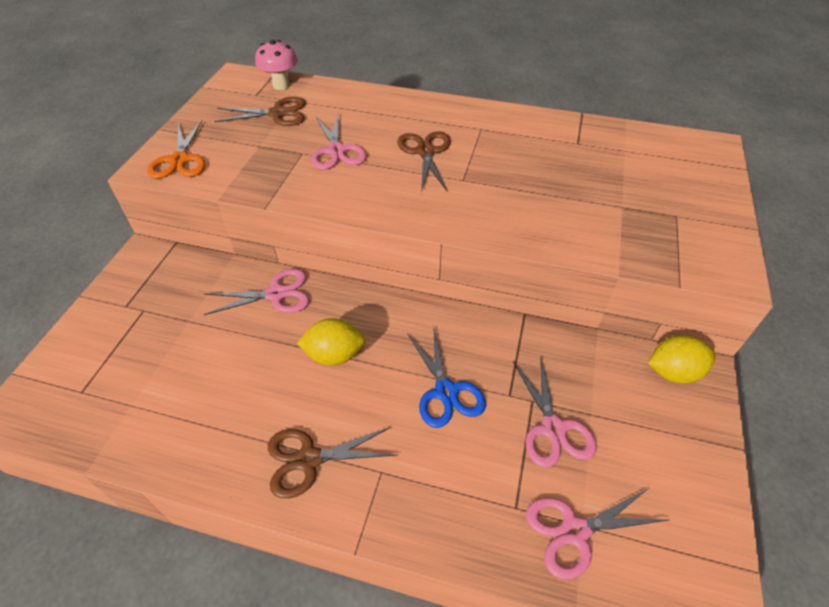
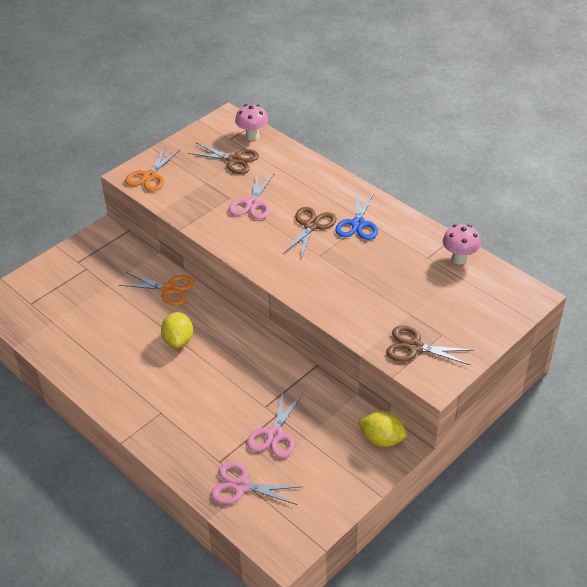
camera: 30 degrees right, 5 degrees down
(276, 294) = (168, 289): pink scissors -> orange scissors
(309, 459) = (127, 389): brown scissors -> brown scissors (414, 347)
(334, 355) = (178, 340): yellow lemon -> yellow lemon turned 60 degrees clockwise
(446, 392) = (228, 388): blue scissors -> blue scissors (358, 224)
(609, 134) = (459, 259): none -> pink mushroom

